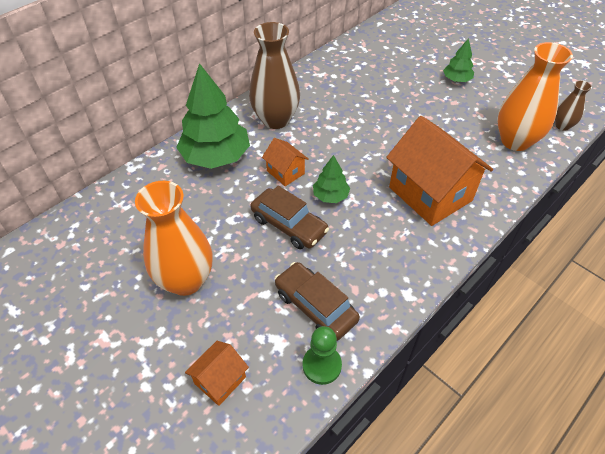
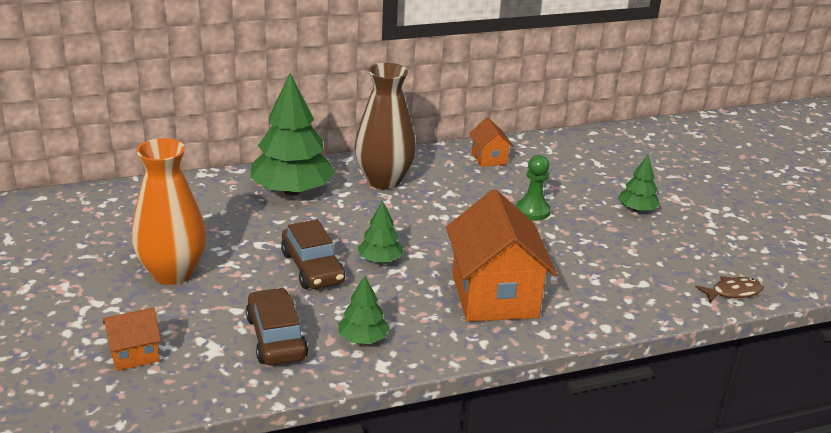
camera: 25 degrees right, 20 degrees down
(285, 172) = (351, 226): orange house -> orange house (489, 158)
(322, 365) = (238, 382): green pawn -> green pawn (532, 211)
(376, 276) = (363, 339): none -> green tree
(515, 141) = (652, 286): orange vase -> none
(562, 126) = (733, 292): brown vase -> brown fish

